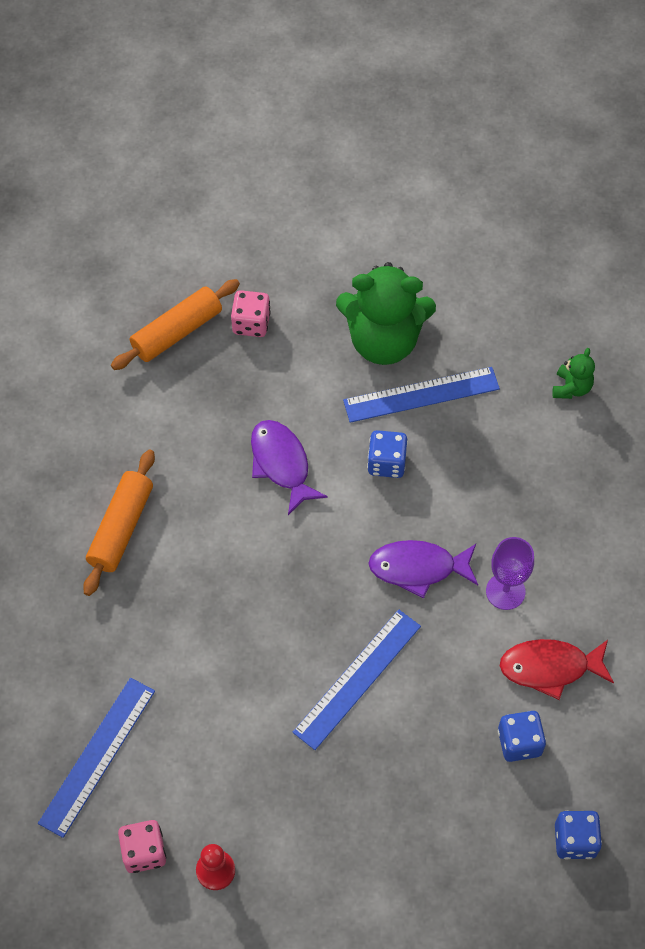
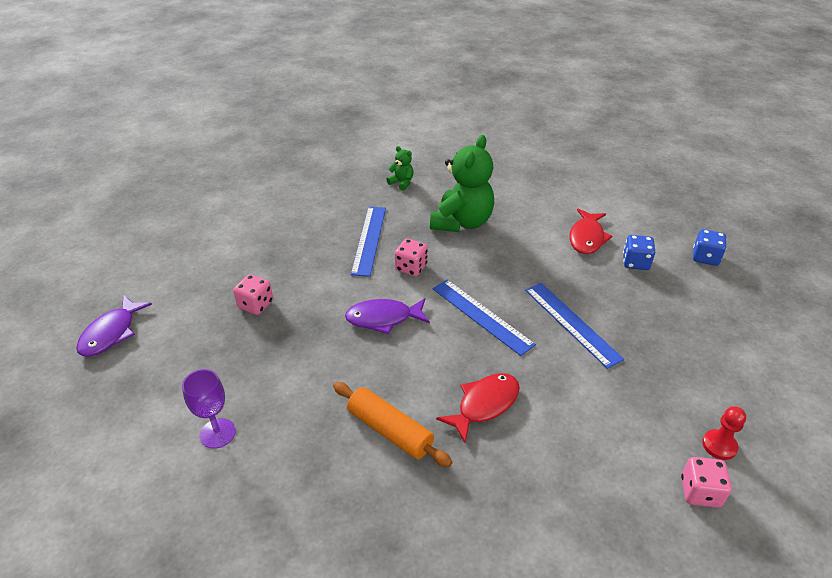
camera: 70 degrees left, 20 degrees down
(97, 756) = (604, 505): blue ruler -> blue ruler (481, 316)
(177, 332) = (231, 348): orange rolling pin -> none
(188, 610) = (484, 405): none -> red fish
(383, 340) = (317, 245): green teddy bear -> green teddy bear (462, 222)
(386, 463) = (411, 267): blue dice -> pink dice
(418, 568) = (497, 273): purple fish -> purple fish (111, 333)
(505, 591) = (528, 241): purple goblet -> purple goblet (217, 433)

